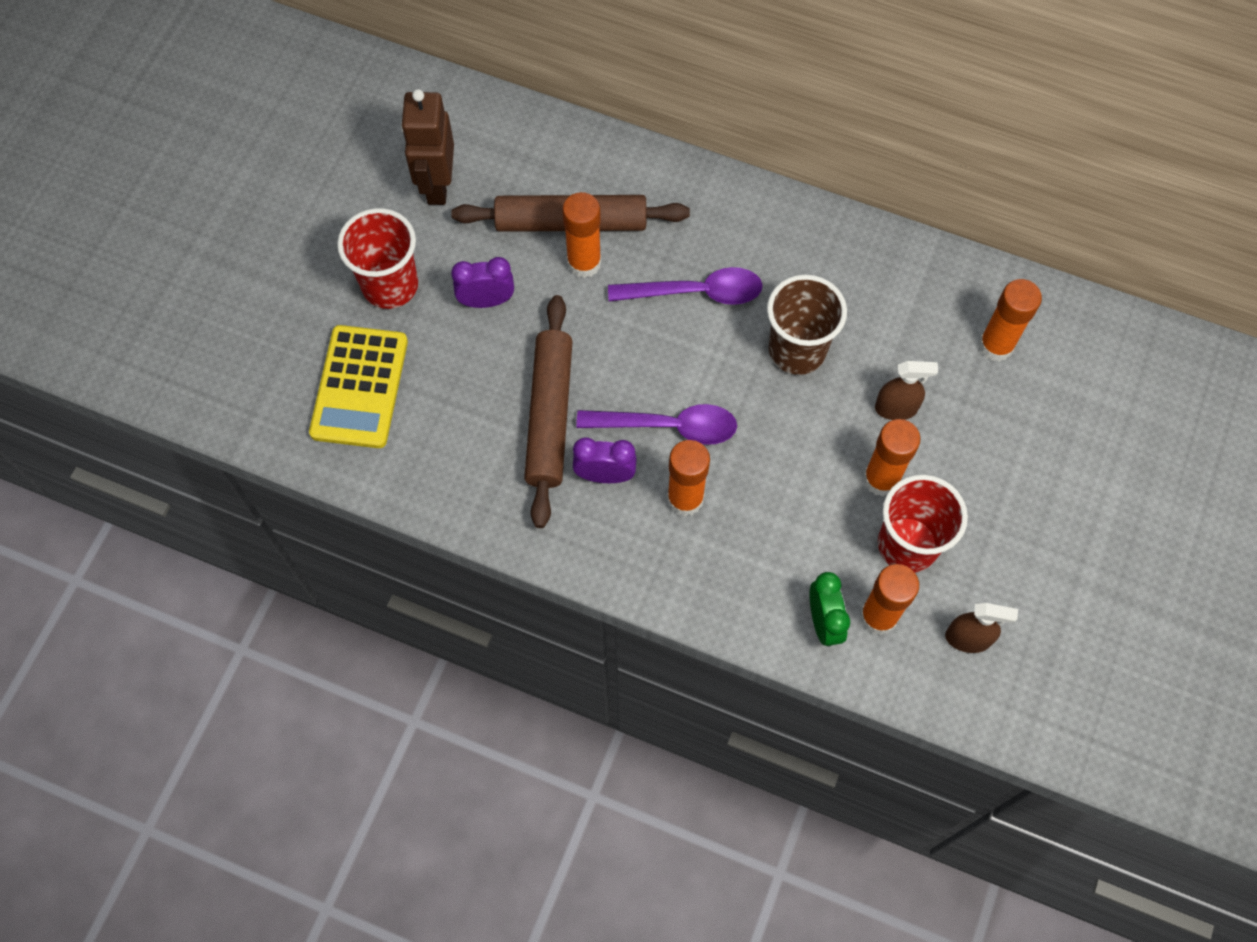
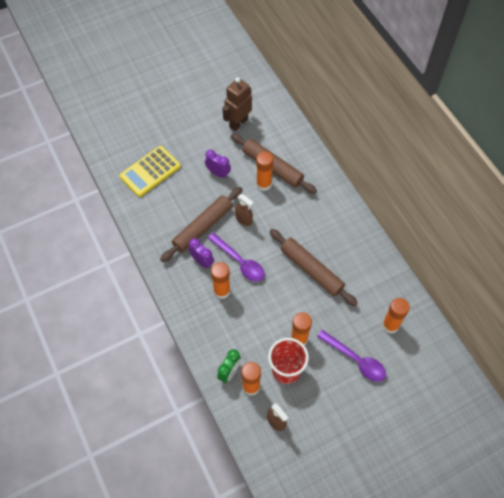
camera: 40 degrees right, 5 degrees down
(390, 285) = (191, 145): red cup -> none
(696, 292) = (294, 223): purple spoon -> purple spoon (355, 360)
(797, 350) = (311, 270): brown cup -> brown rolling pin
(896, 408) = (329, 318): brown spray bottle -> brown spray bottle (244, 219)

